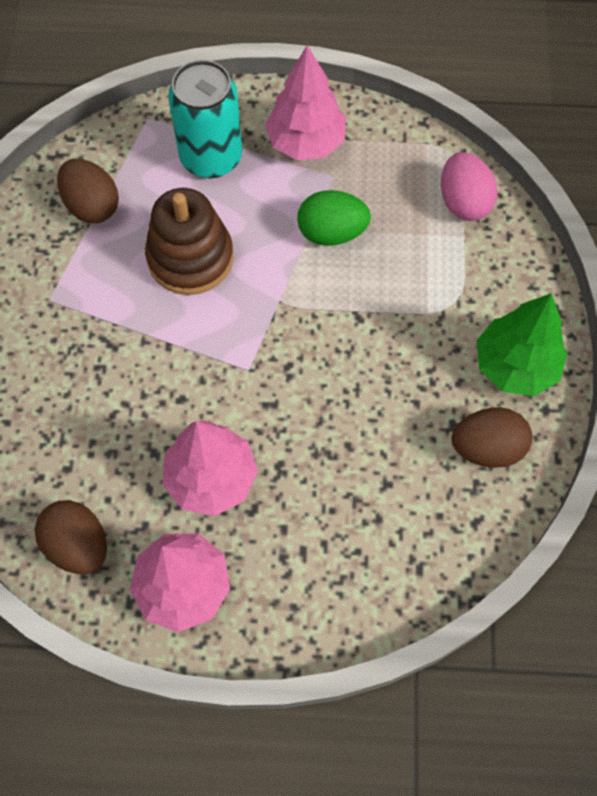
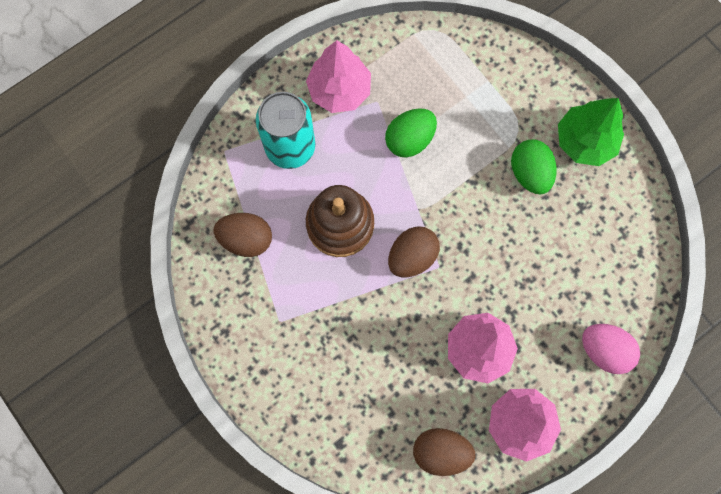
camera: 40 degrees left, 10 degrees up
(426, 352) = (530, 173): none -> green egg
(463, 202) = (469, 57): pink egg -> pink egg (604, 350)
(487, 448) = (610, 204): brown egg -> brown egg (412, 257)

